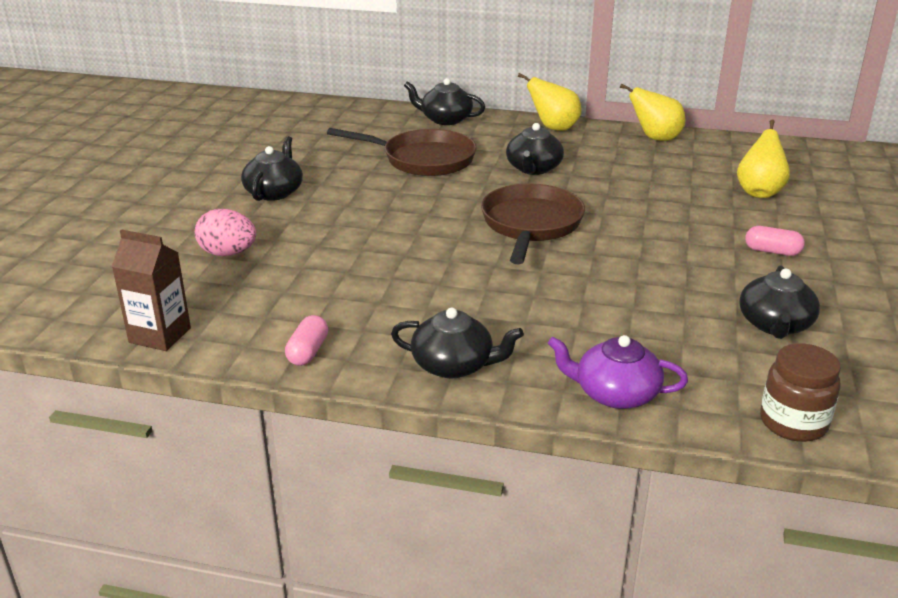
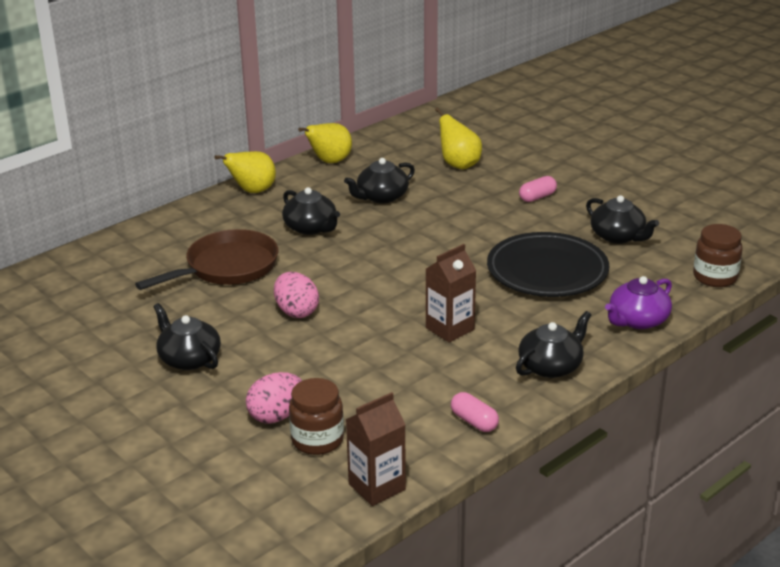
camera: 55 degrees left, 0 degrees up
(208, 283) = (317, 440): none -> brown jar
(393, 208) = (296, 312): none -> pink egg
(445, 119) = (163, 229): black teapot -> black teapot (381, 197)
(454, 286) = (450, 329): none -> brown carton
(531, 225) = (398, 264): brown pan -> none
(634, 304) = (547, 271): none -> black plate

